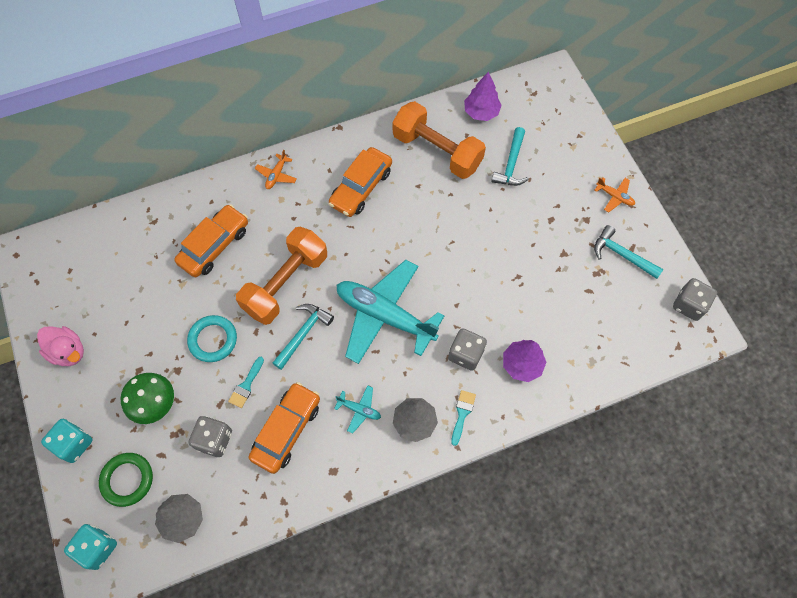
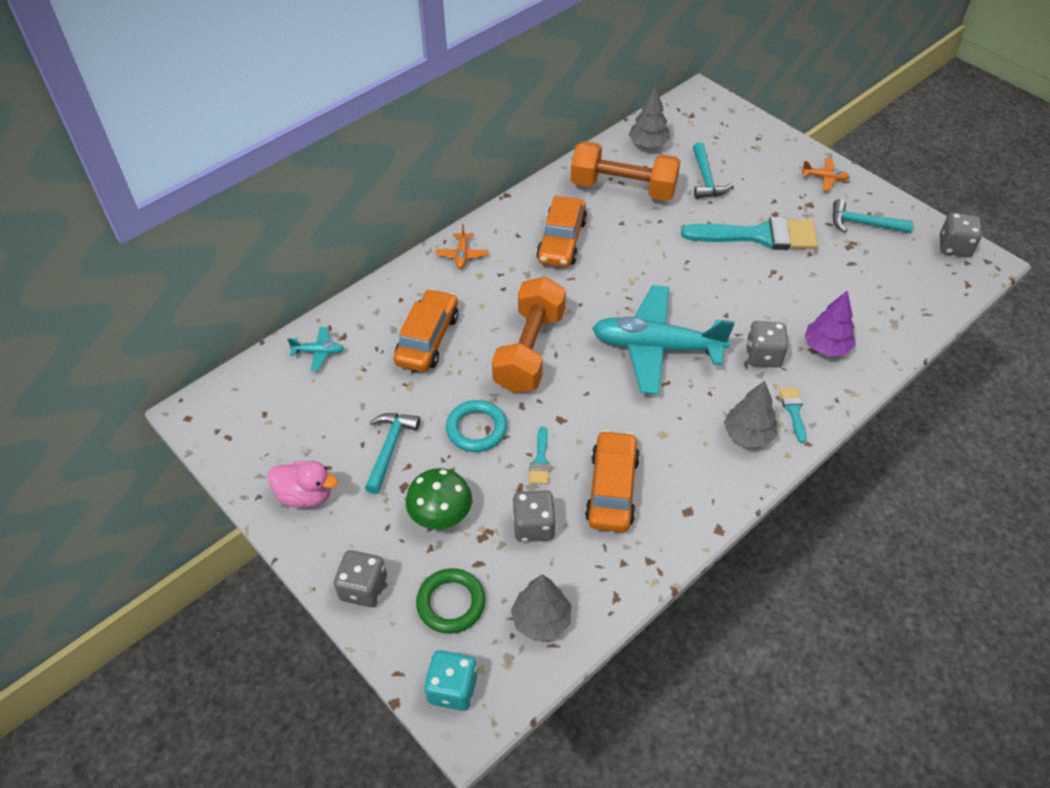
camera: 20 degrees left, 15 degrees down
(74, 444) = (363, 588): turquoise dice -> grey dice
(303, 334) = (576, 391): turquoise hammer -> turquoise hammer (389, 449)
(359, 410) = (681, 443): turquoise plane -> turquoise plane (318, 352)
(481, 112) = (648, 144): purple tree -> grey tree
(525, 237) = (759, 236): none -> turquoise brush

